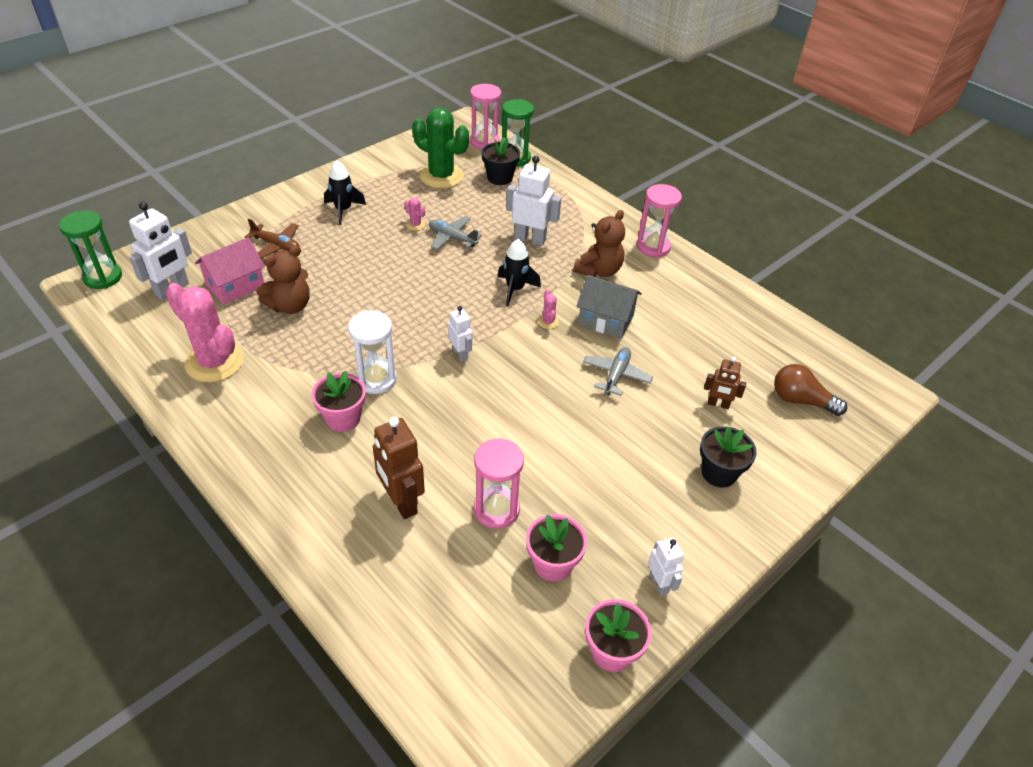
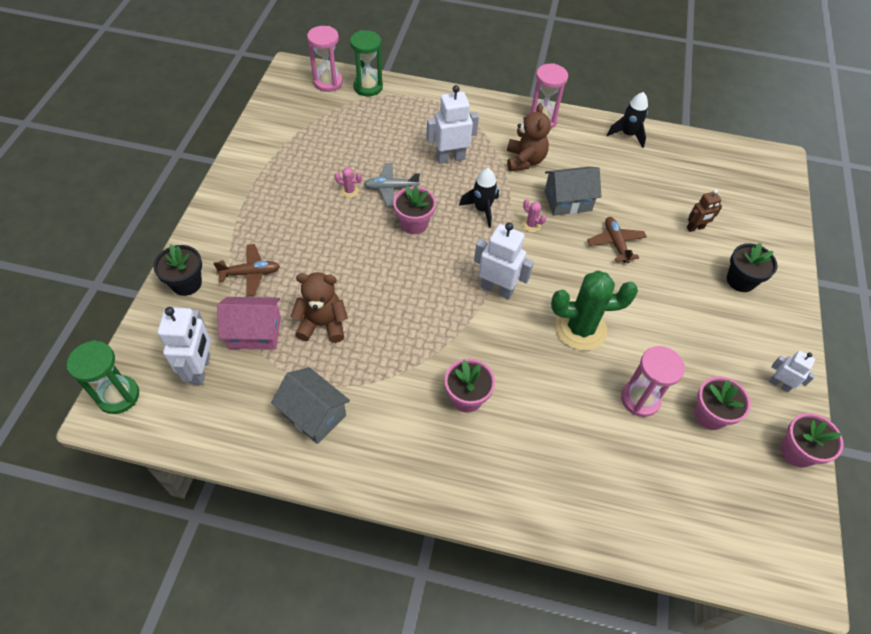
camera: 35 degrees left, 10 degrees up
(214, 362) = (314, 414): pink cactus -> grey house
(235, 285) = (255, 332): pink house -> pink house turned 75 degrees clockwise
(290, 306) = (322, 324): brown teddy bear -> brown teddy bear turned 105 degrees counterclockwise
(343, 210) = (274, 208): black rocket -> black rocket (628, 135)
(376, 379) = (457, 349): white hourglass -> none
(401, 502) = (574, 437): brown robot -> none
(441, 176) = (324, 133): green cactus -> green cactus (580, 328)
(443, 272) = (414, 223): none -> pink flower pot
(460, 354) = (497, 289): white robot -> white robot, size x1.71
(500, 178) = (373, 112): black flower pot -> black flower pot (186, 283)
(616, 375) = (615, 243): grey plane -> brown plane
(801, 400) = (738, 196): brown light bulb -> none

